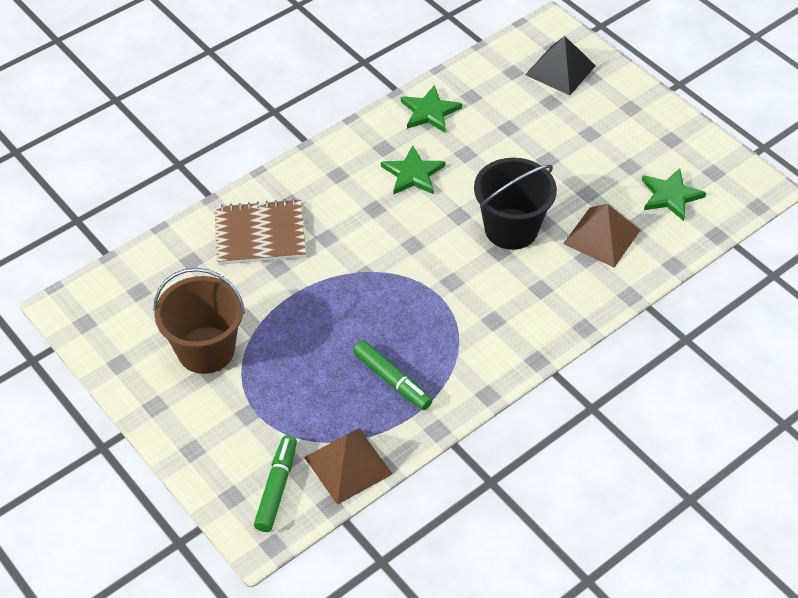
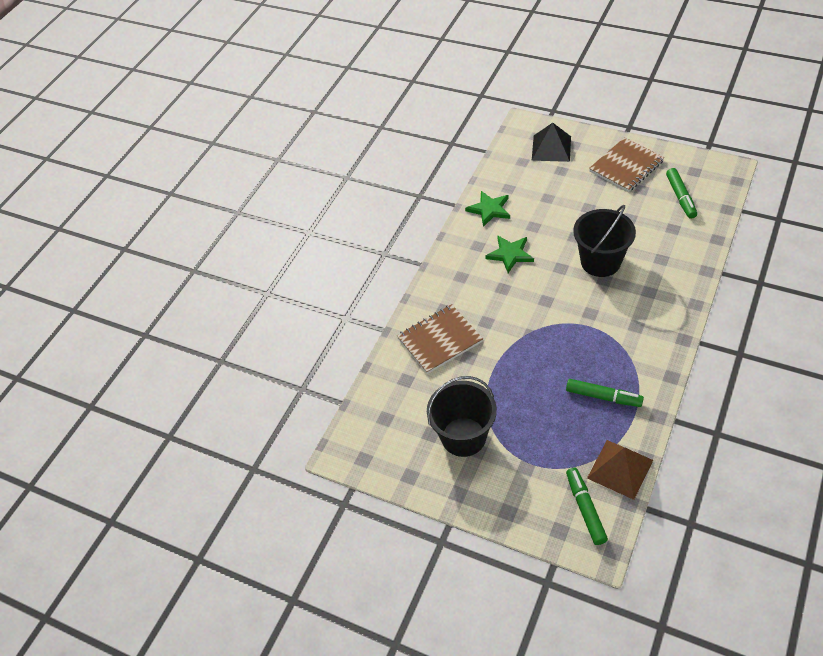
camera: 20 degrees left, 0 degrees up
(206, 350) = (463, 437): brown bucket -> black bucket
(601, 237) = (660, 241): brown pyramid -> none
(634, 130) = (626, 166): none -> brown notebook
(670, 196) = (680, 197): green star -> green marker

